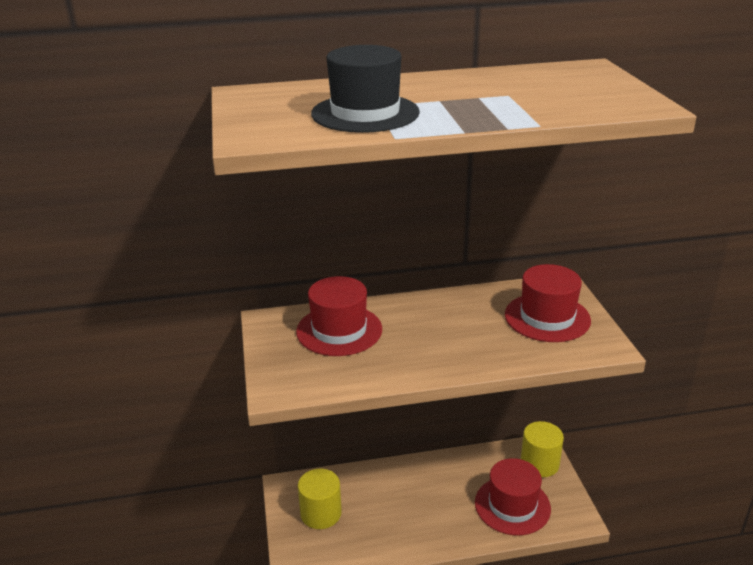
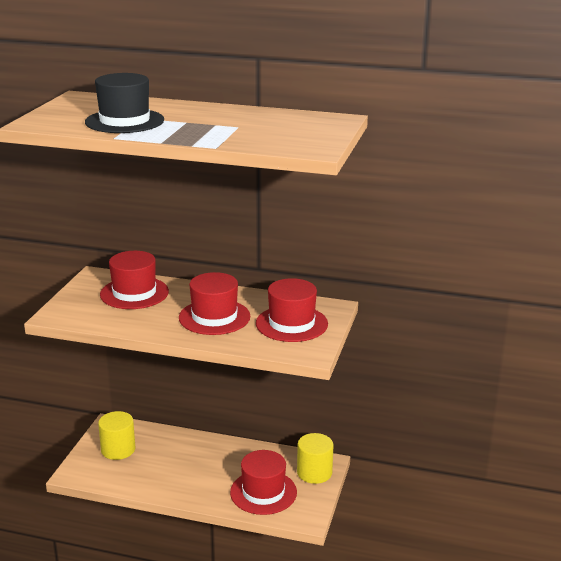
camera: 25 degrees right, 5 degrees down
(461, 334) = (214, 317): none -> red hat

